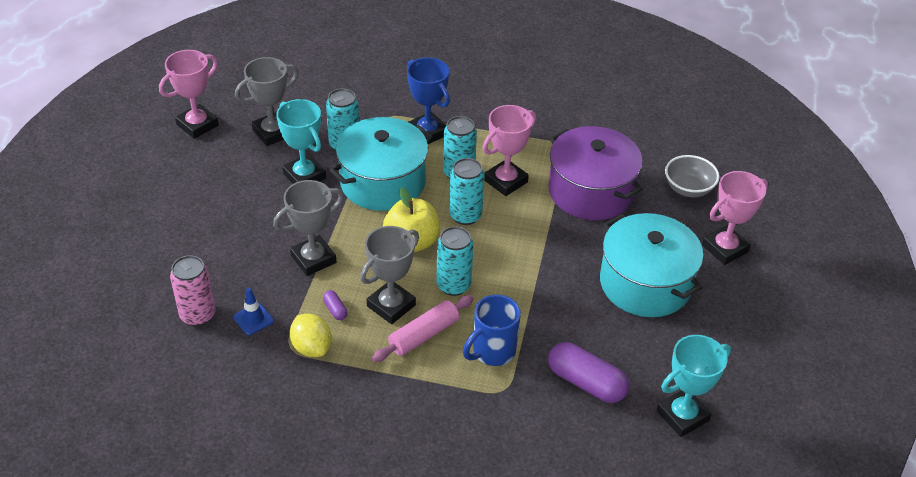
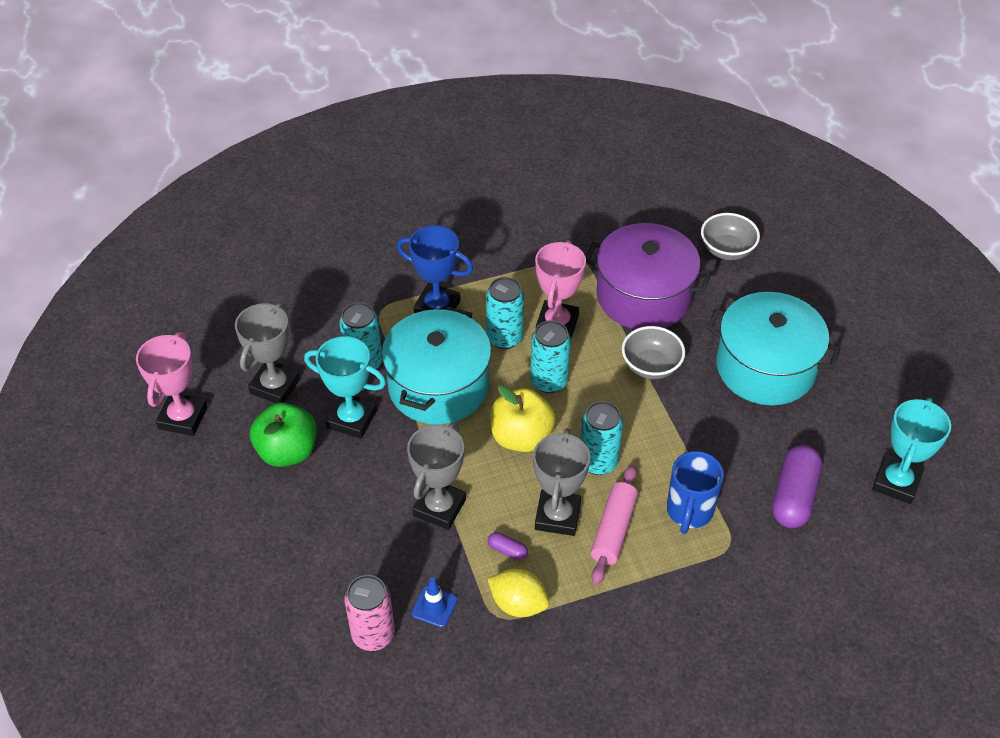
camera: 30 degrees left, 5 degrees up
(244, 176) = (287, 451): none -> green apple
(552, 241) = (651, 366): none -> grey bowl
(586, 383) = (794, 496): purple capsule -> purple capsule turned 75 degrees counterclockwise
(725, 248) = (804, 296): pink trophy -> none

